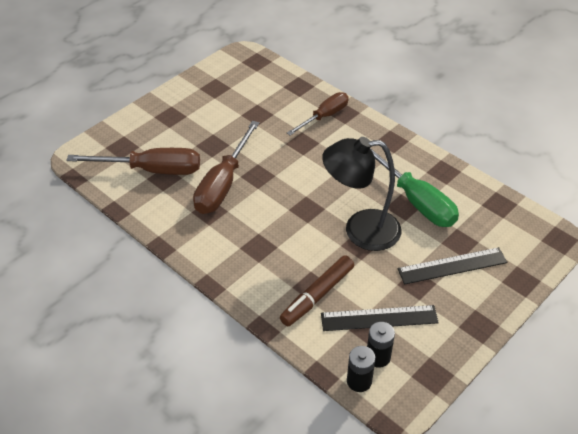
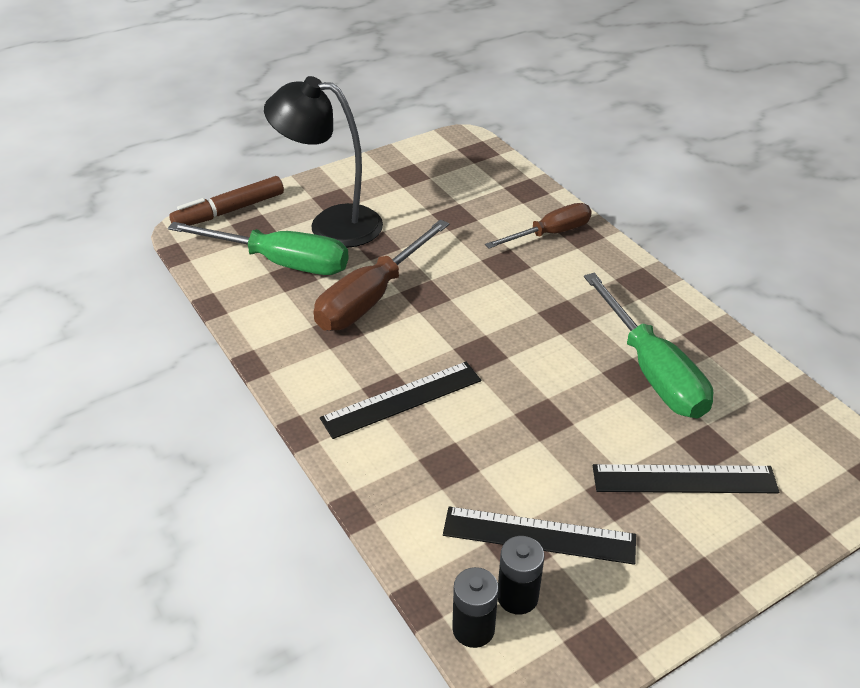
camera: 15 degrees right, 5 degrees down
(152, 170) = (280, 262): brown screwdriver -> green screwdriver
(268, 250) = (402, 399): none -> black ruler
(317, 295) = (452, 480): brown marker -> brown marker (229, 211)
(360, 230) = (552, 398): black lamp -> black lamp (331, 224)

